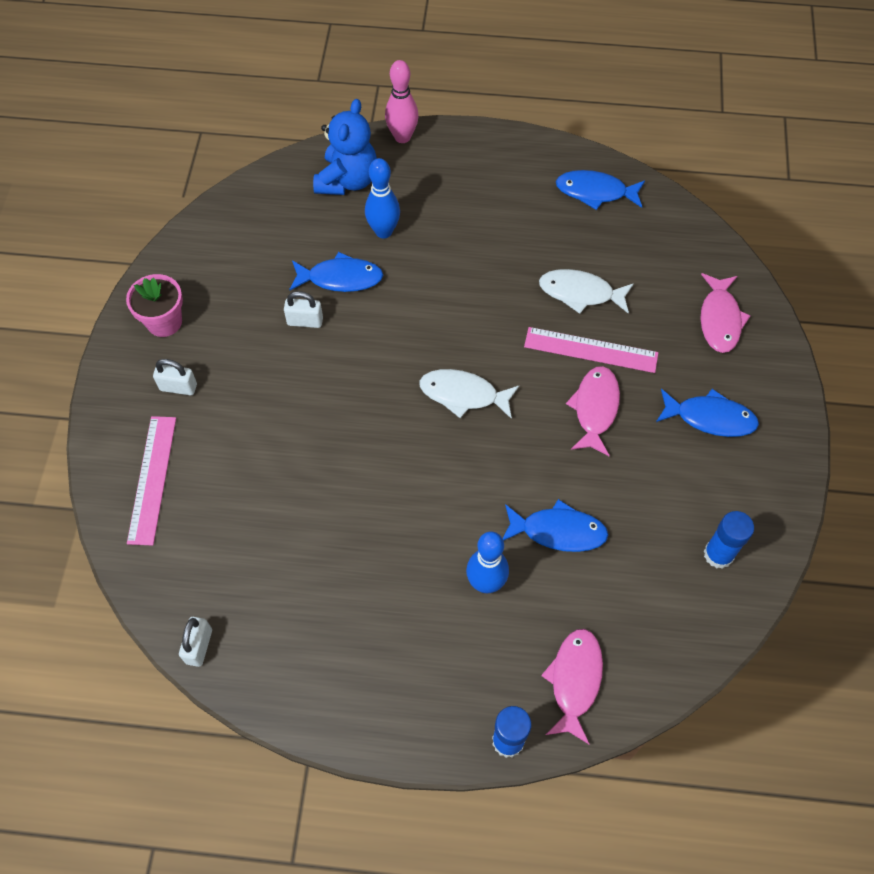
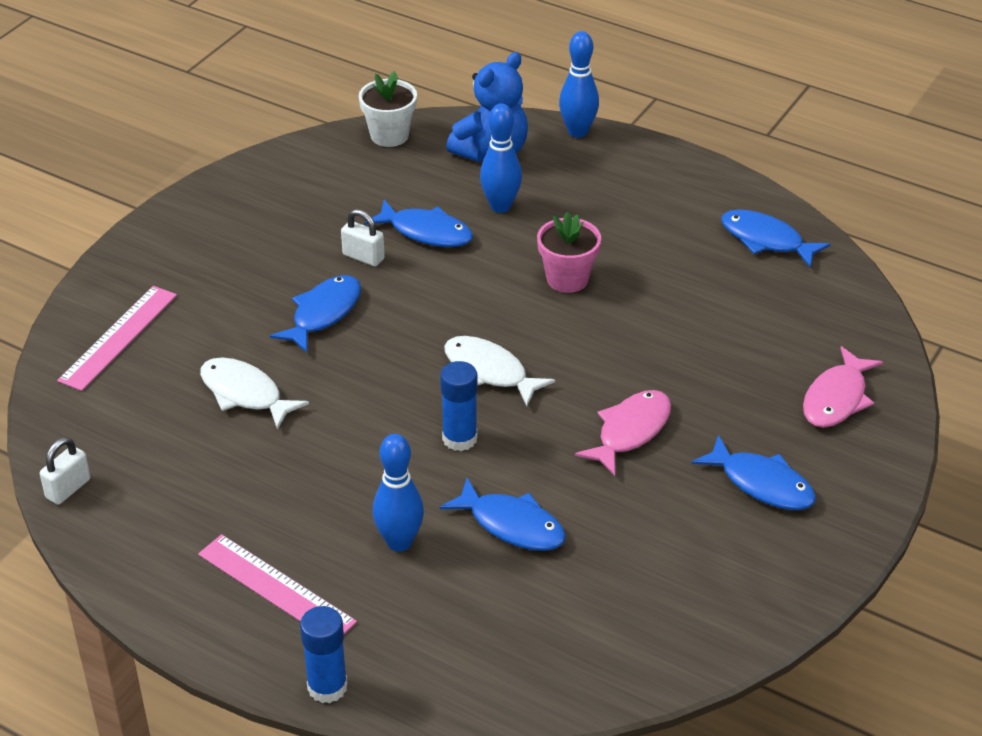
camera: 25 degrees right, 20 degrees down
(164, 322) = (220, 214): pink flower pot -> pink flower pot (567, 279)
(178, 387) = (196, 271): white padlock -> none
(257, 192) = (389, 135): none -> white flower pot
(305, 389) = (323, 313): none -> blue fish
(402, 137) = (577, 132): pink bowling pin -> blue bowling pin
(574, 680) = (438, 662): pink fish -> none
(580, 293) = (685, 324): white fish -> white fish (245, 394)
(591, 350) = (662, 378): pink ruler -> pink ruler (276, 588)
(718, 554) = (684, 610): blue glue stick -> blue glue stick (459, 438)

